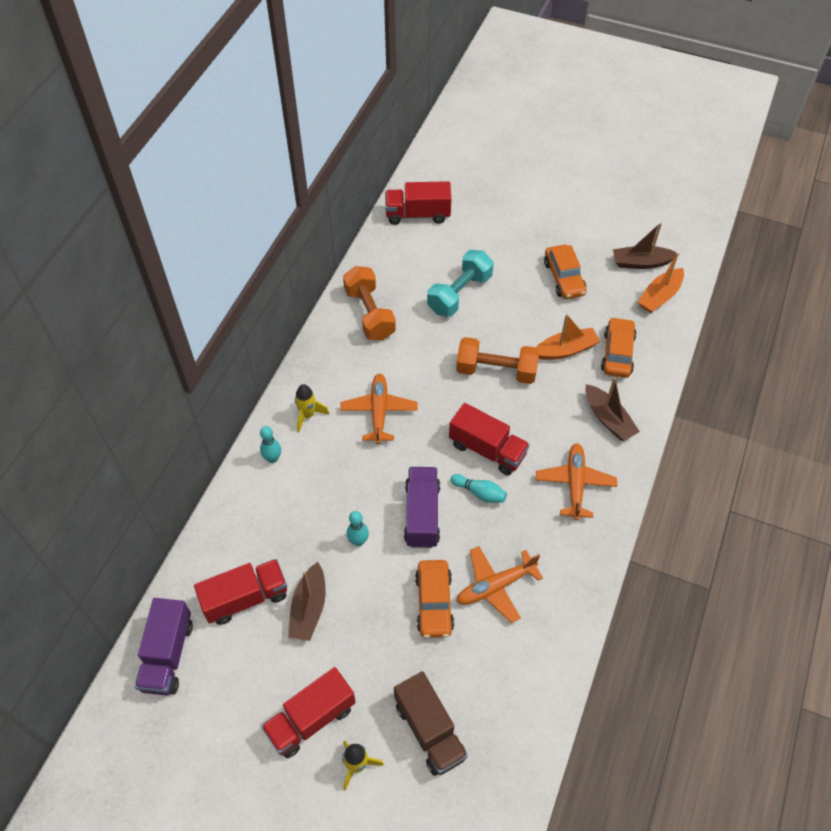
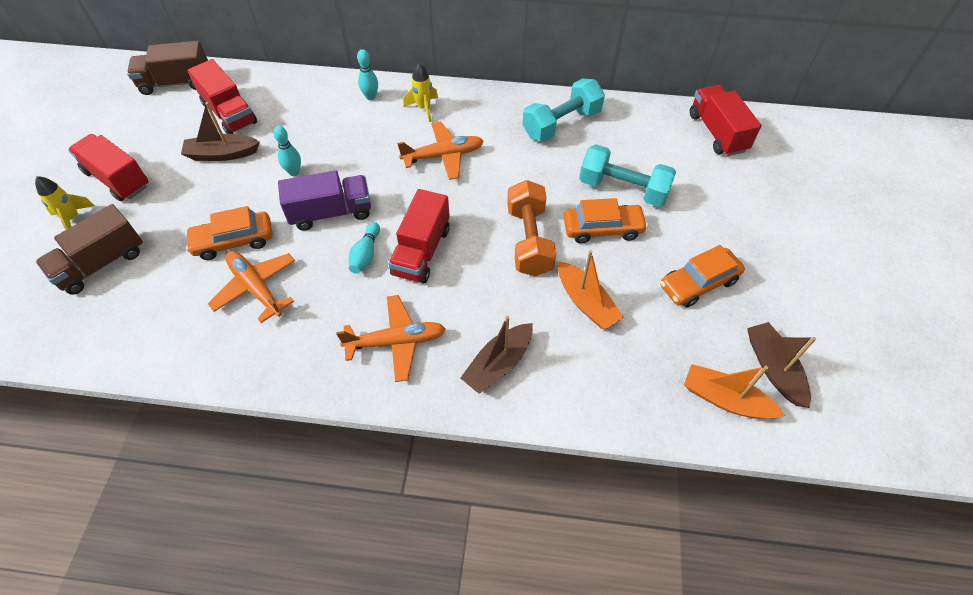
camera: 75 degrees right, 0 degrees up
(168, 655) = (176, 83): purple truck -> brown truck
(369, 314) = (561, 124): orange dumbbell -> turquoise dumbbell
(617, 353) = (604, 360): orange car -> orange car (602, 229)

